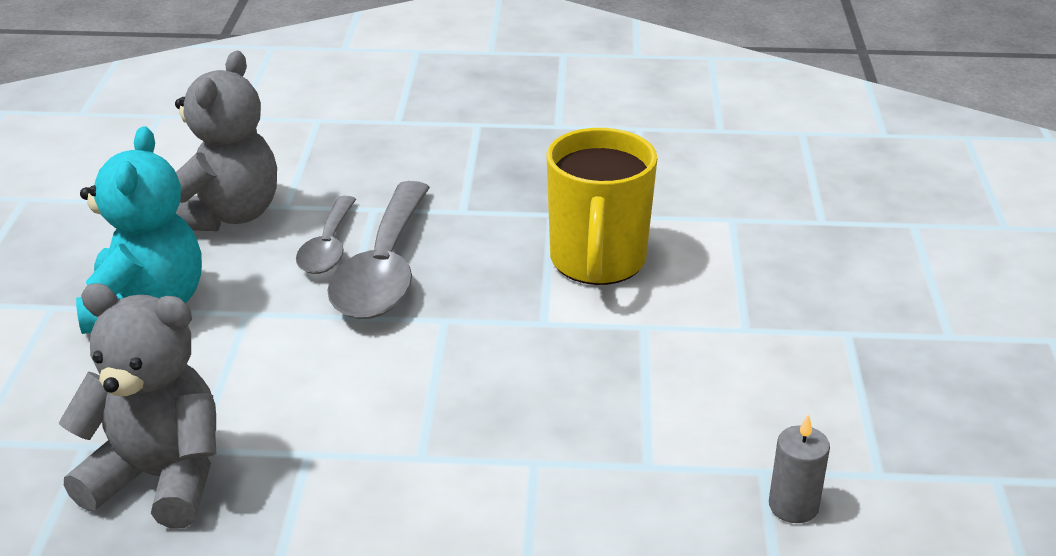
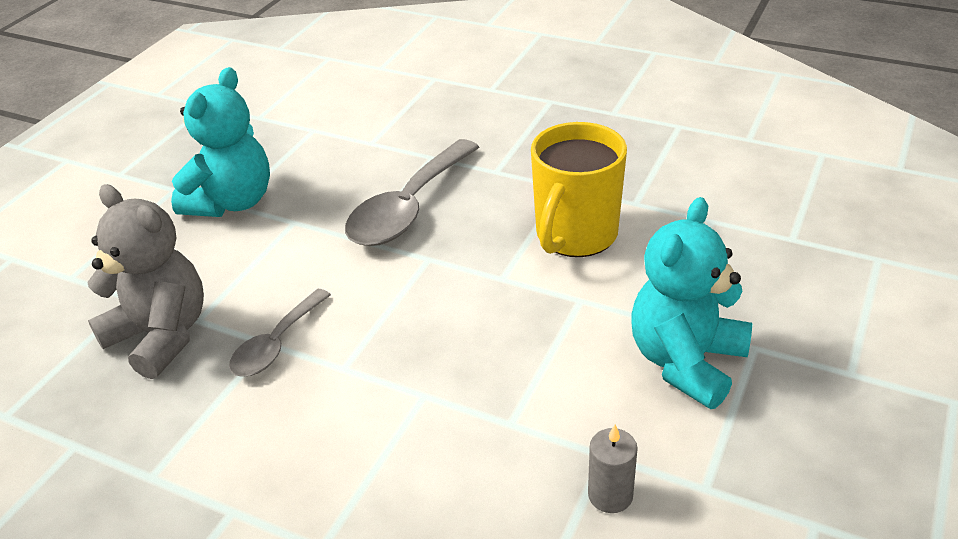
camera: 25 degrees right, 5 degrees up
(227, 215) = (326, 142): grey teddy bear -> none
(328, 247) = (380, 181): grey spoon -> grey spoon (276, 344)
(790, 362) = (686, 362): none -> turquoise teddy bear

